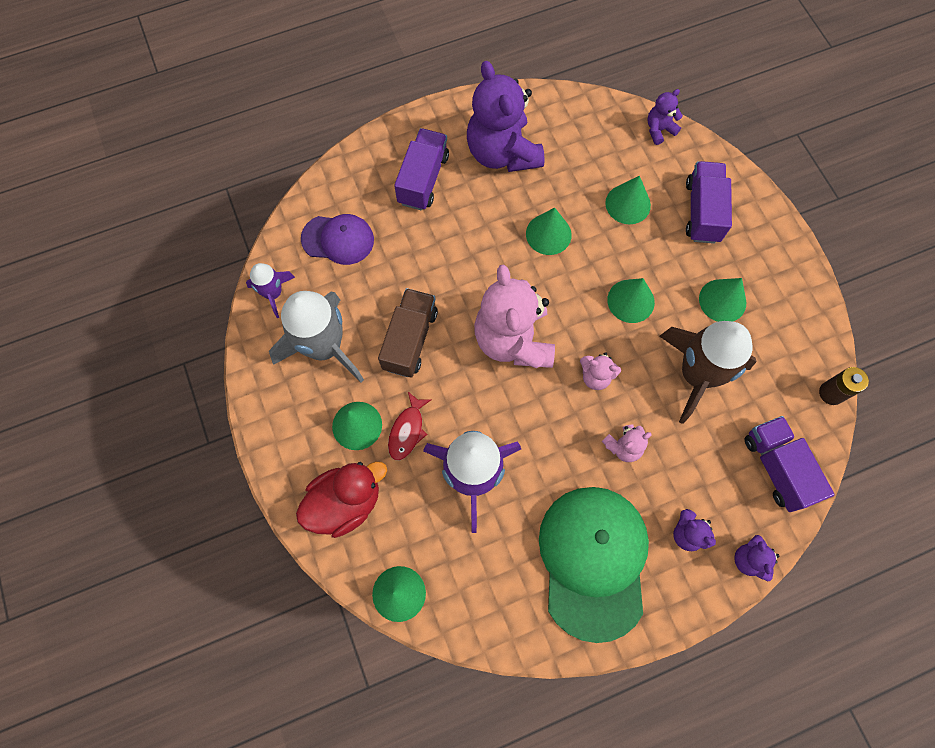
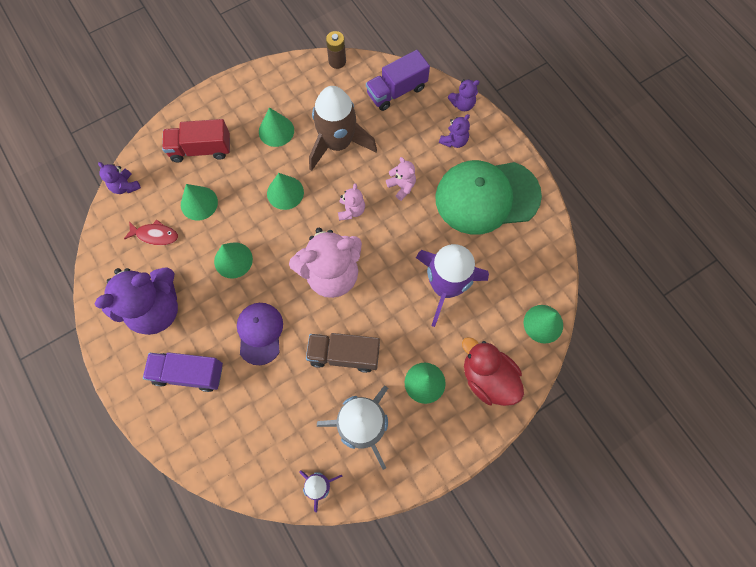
camera: 100 degrees left, 0 degrees up
(338, 239) = (258, 438): purple cap -> purple cap (260, 333)
(407, 430) = (421, 341): red fish -> red fish (155, 235)
(702, 211) = (201, 149): purple truck -> red truck

